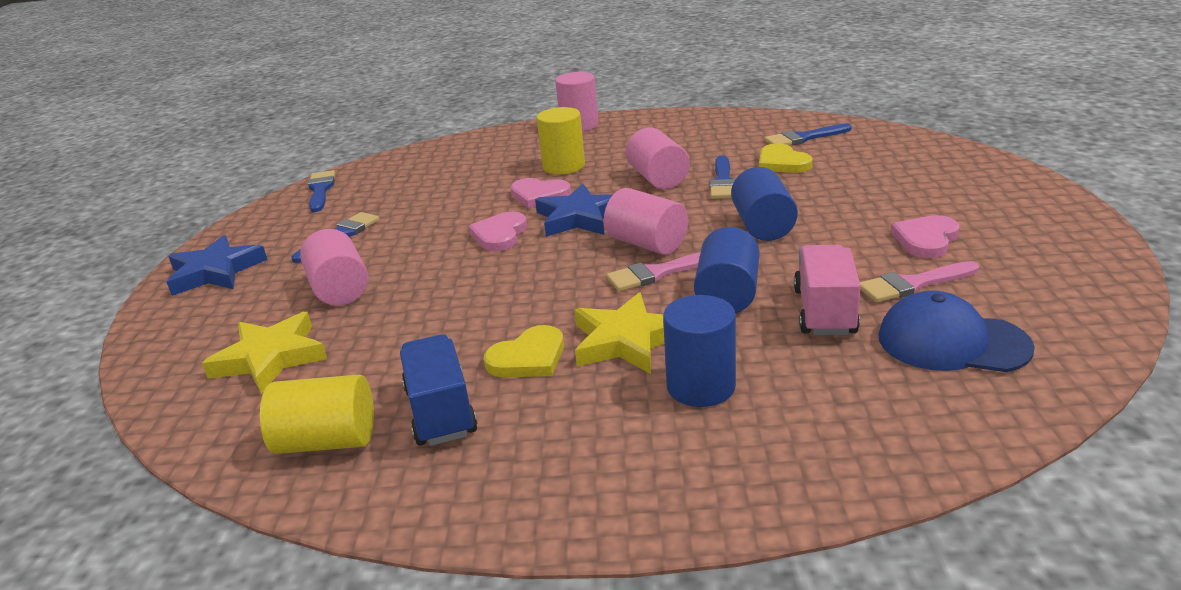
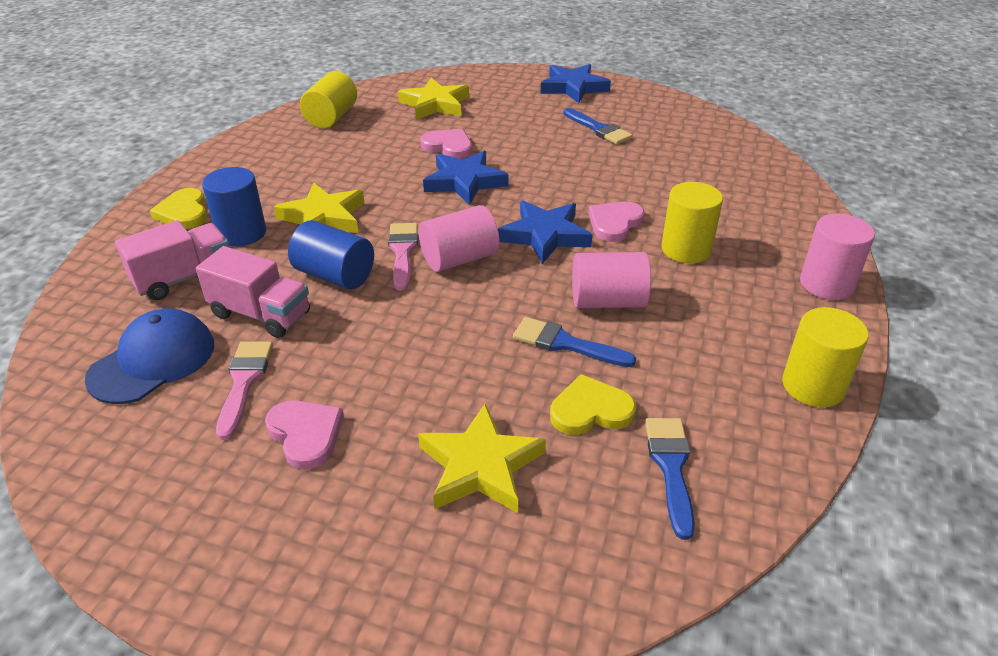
camera: 105 degrees right, 10 degrees up
(320, 190) = (707, 124): blue brush -> none
(339, 289) = (505, 126): pink cylinder -> none
(440, 412) = (320, 148): blue truck -> none
(495, 278) = (465, 182): none -> blue star
(500, 235) = (541, 193): pink heart -> pink heart (448, 146)
(528, 358) = (344, 180): yellow heart -> yellow heart (184, 212)
(693, 118) = (813, 386): none -> yellow cylinder
(762, 226) = (435, 334): blue cylinder -> none
(820, 387) = (184, 278): none -> pink truck
(870, 180) = (480, 466): none -> yellow star

